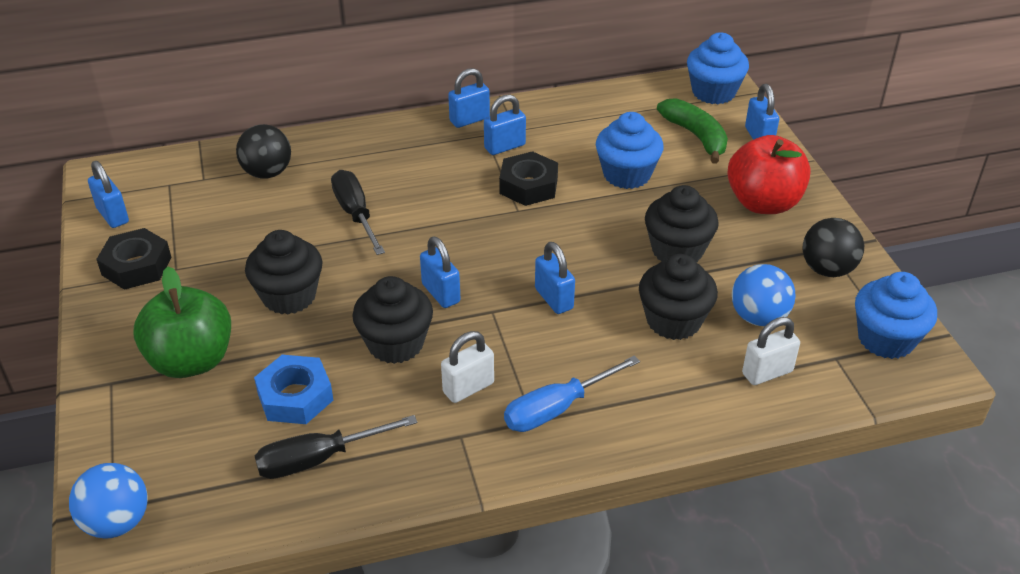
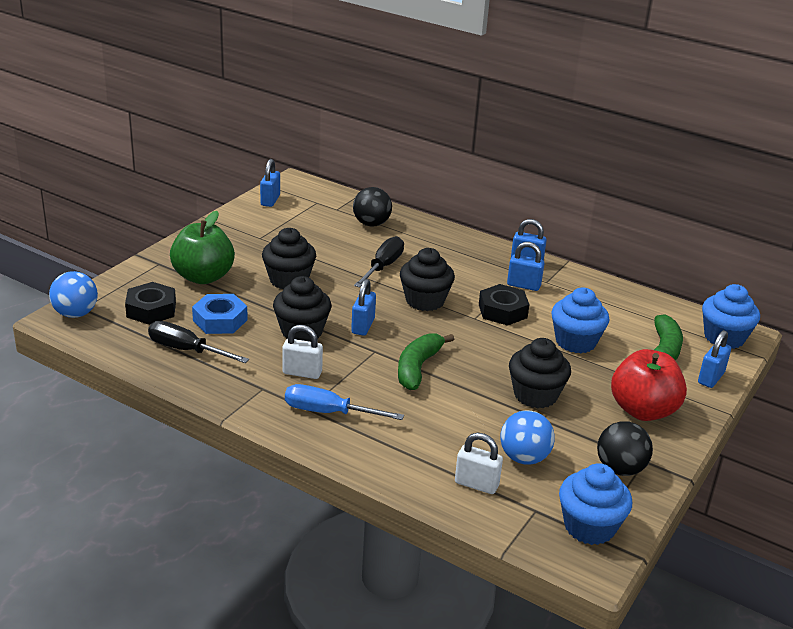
camera: 45 degrees right, 10 degrees down
(136, 266) = (245, 226): black nut -> black nut (151, 309)
(554, 299) = (418, 368): blue padlock -> green banana
(673, 321) = (467, 423): black cupcake -> black cupcake (425, 300)

